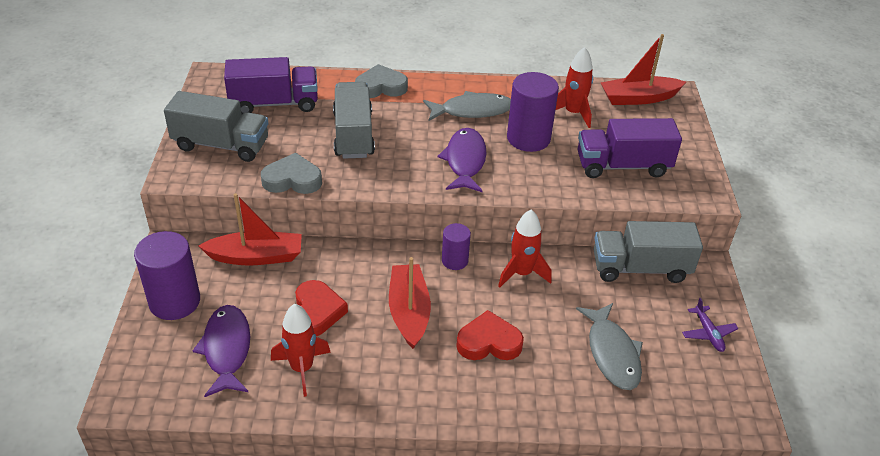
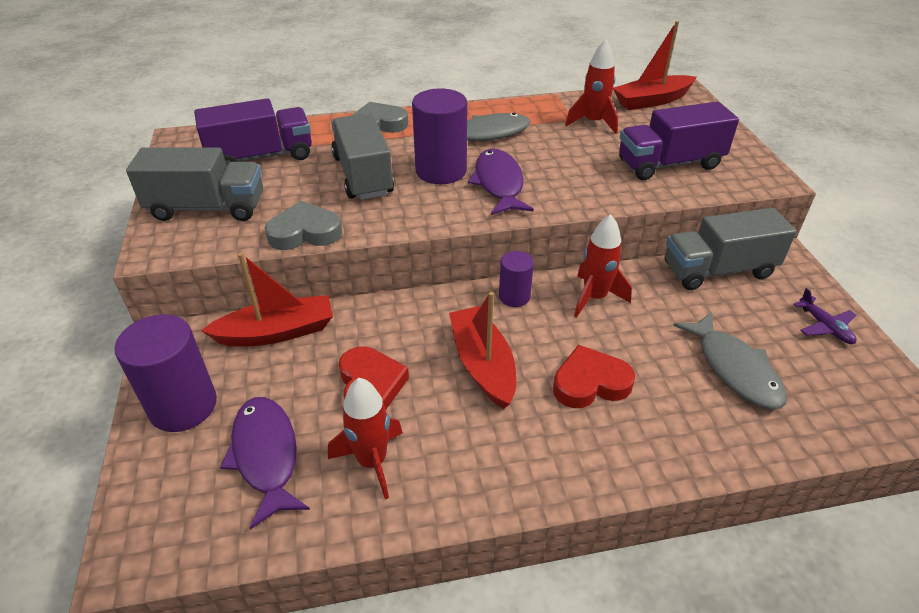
camera: 10 degrees left, 0 degrees up
(528, 138) = (558, 152): purple cylinder -> purple cylinder (441, 171)

